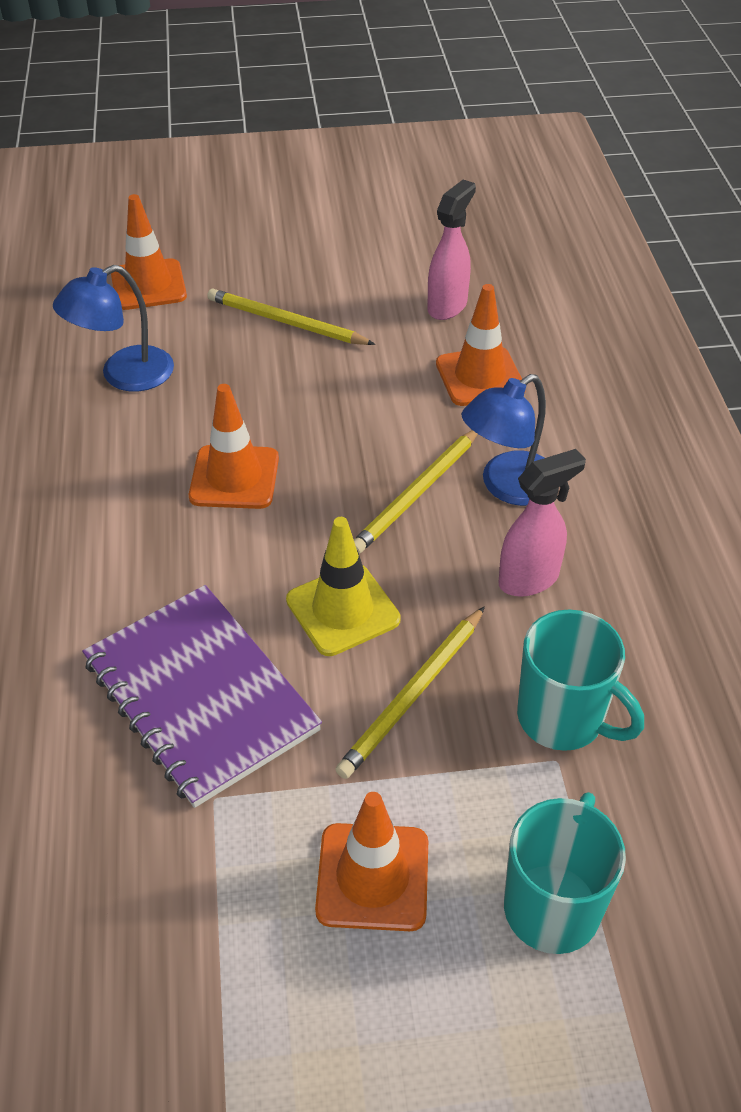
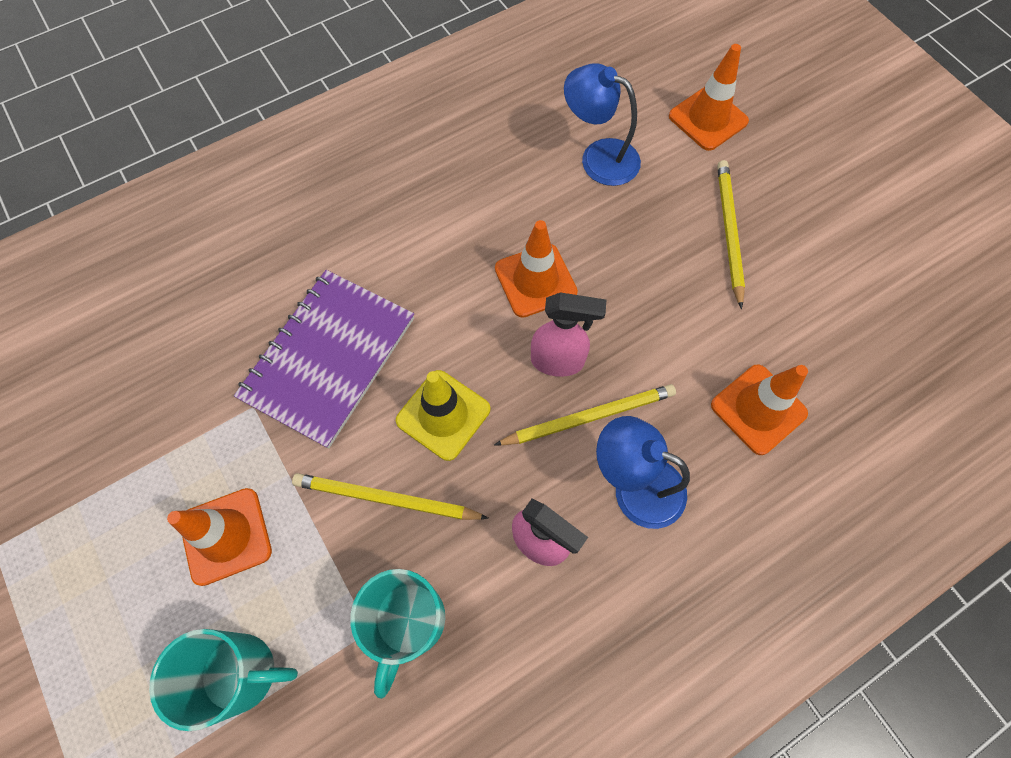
camera: 65 degrees right, 20 degrees up
(417, 493) = (589, 417): yellow pencil -> yellow pencil turned 150 degrees clockwise
(447, 306) = (835, 344): pink spray bottle -> pink spray bottle (558, 361)

